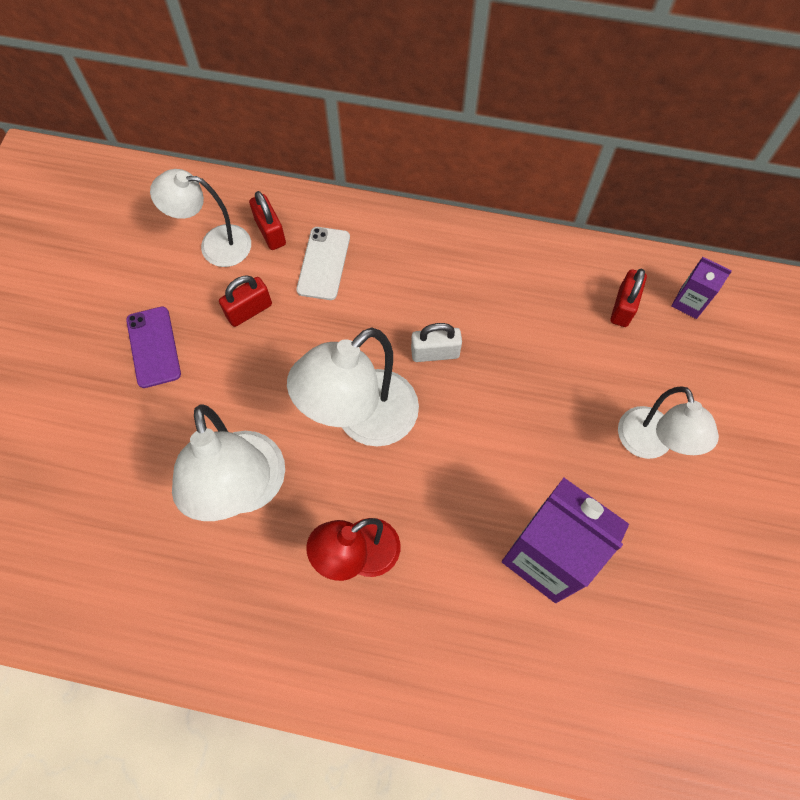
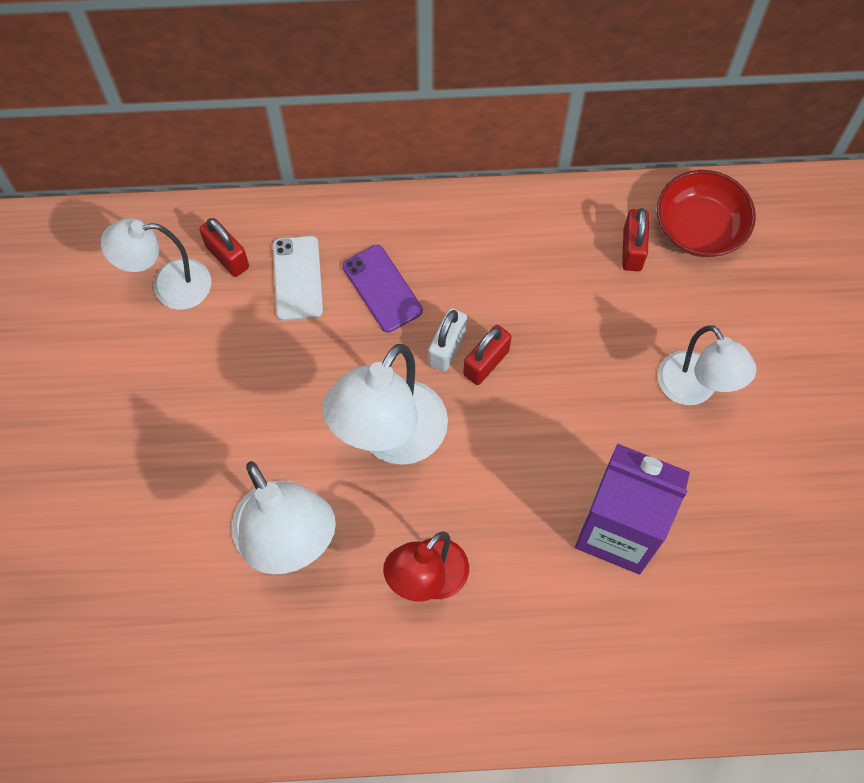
camera: 15 degrees left, 0 degrees up
(153, 347) = (137, 417): purple phone -> purple phone (382, 288)
(249, 310) = (231, 351): red padlock -> red padlock (486, 363)
(435, 353) = (447, 348): white padlock -> white padlock turned 45 degrees counterclockwise
(689, 302) = (699, 228): purple carton -> red bowl

